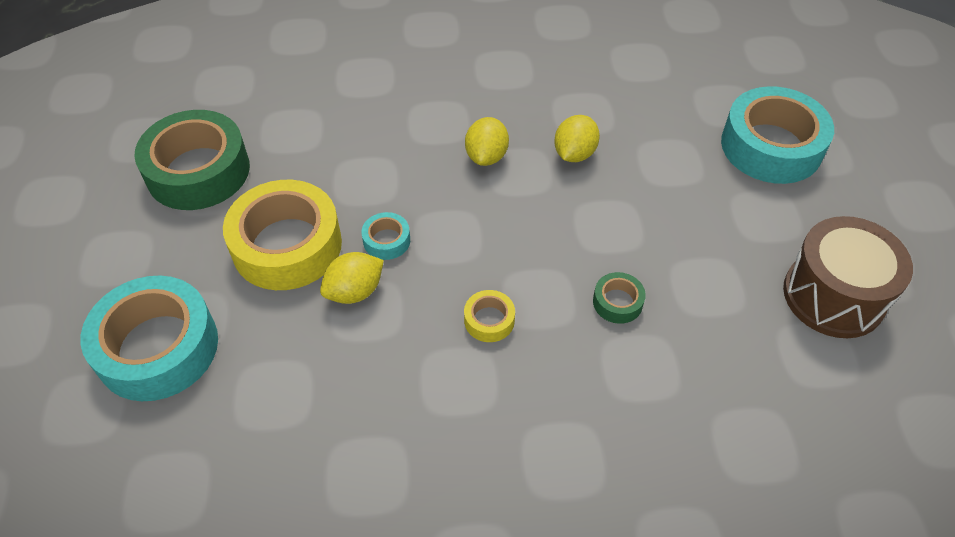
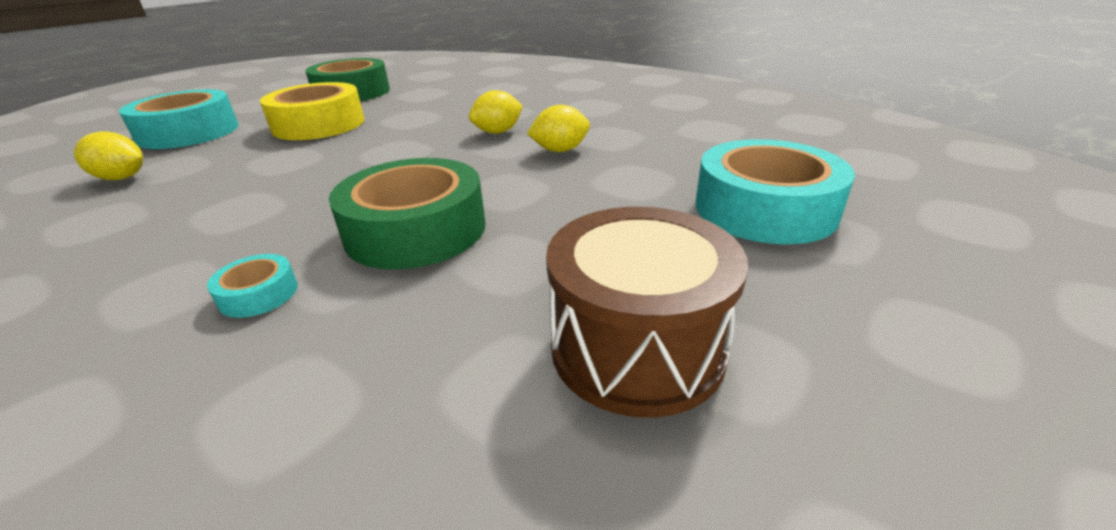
camera: 45 degrees right, 20 degrees down
(355, 291) = (298, 151): yellow lemon -> yellow lemon (122, 178)
(386, 241) = (362, 141): turquoise tape -> turquoise tape (258, 294)
(489, 320) = (322, 194): yellow tape -> none
(617, 302) = (416, 230): green tape -> green tape, size x2.30

